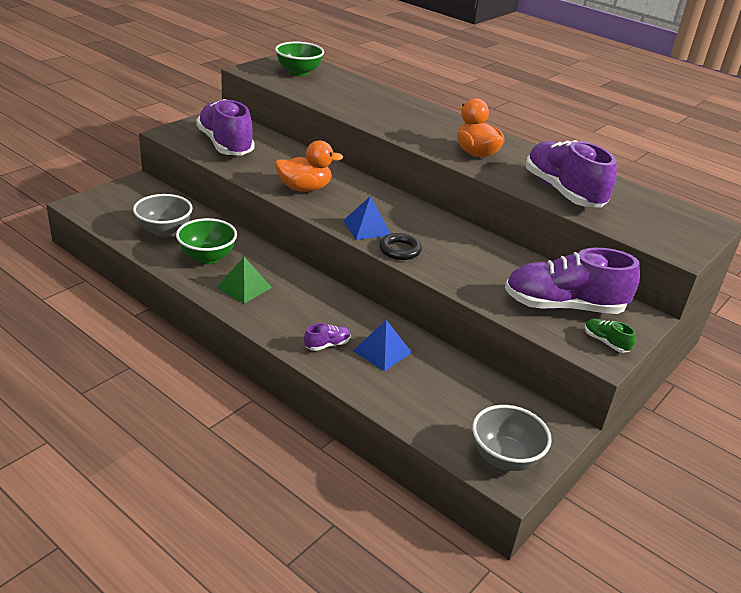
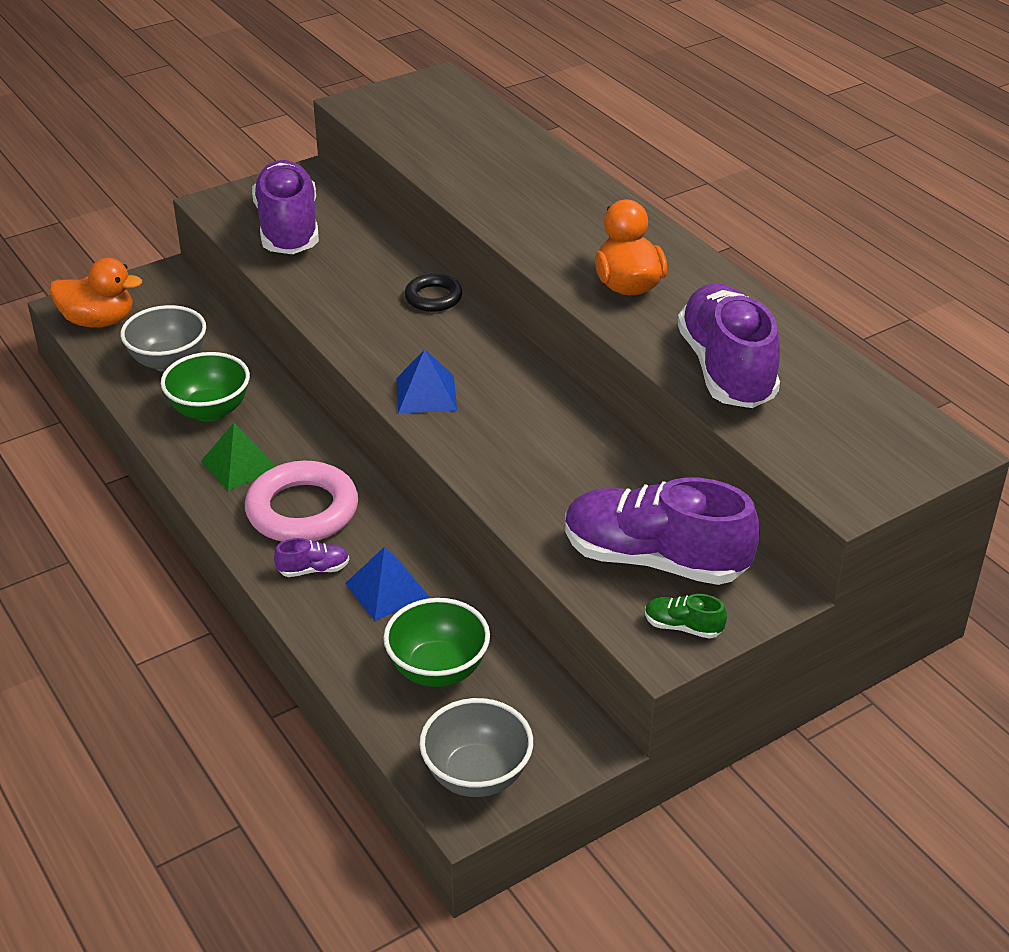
camera: 20 degrees right, 5 degrees up
(299, 72) = (431, 111): green bowl -> green bowl (438, 669)
(300, 310) = (302, 510): none -> pink ring
(304, 188) = (368, 317): orange duck -> orange duck (99, 321)
(400, 250) = (455, 437): black ring -> black ring (433, 297)
(605, 342) = (683, 627): green shoe -> green shoe turned 45 degrees counterclockwise

